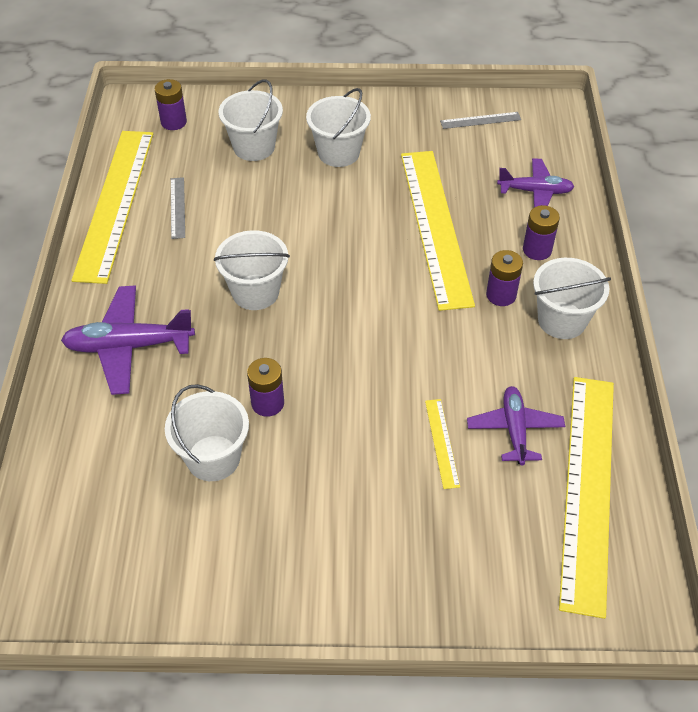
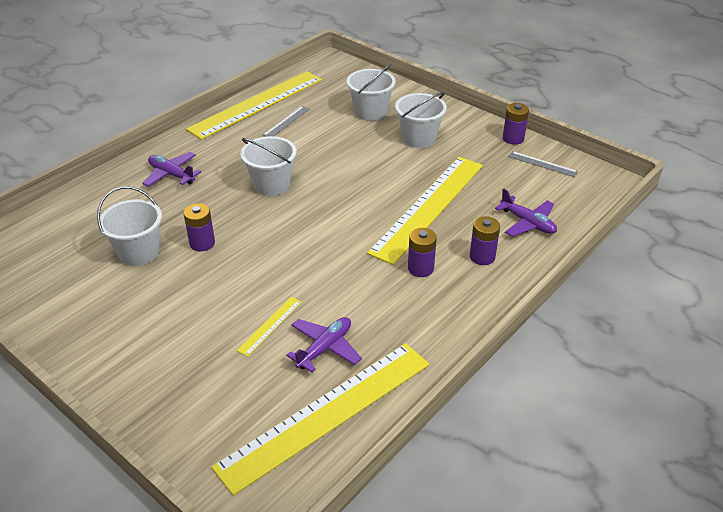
camera: 40 degrees right, 10 degrees down
(129, 346) = (171, 175): purple plane -> purple plane, size x0.66
(173, 122) = (341, 79): purple battery -> purple battery (513, 138)
(561, 320) = (443, 306): white bucket -> none

